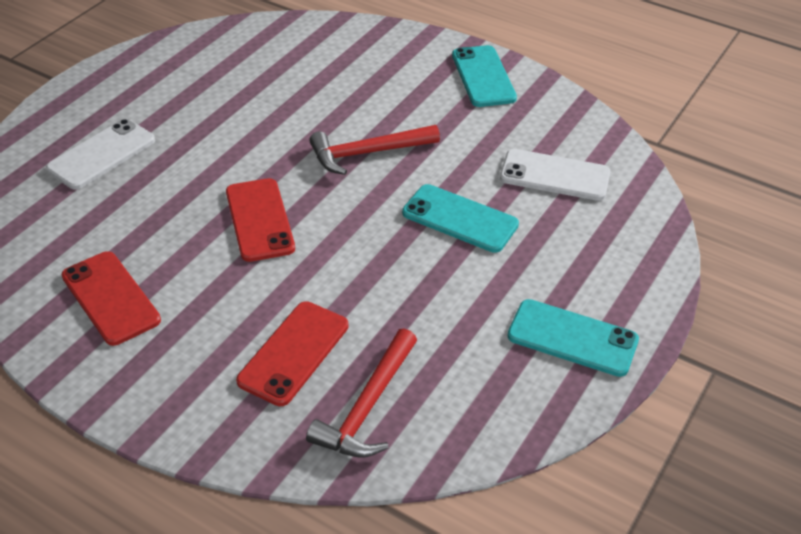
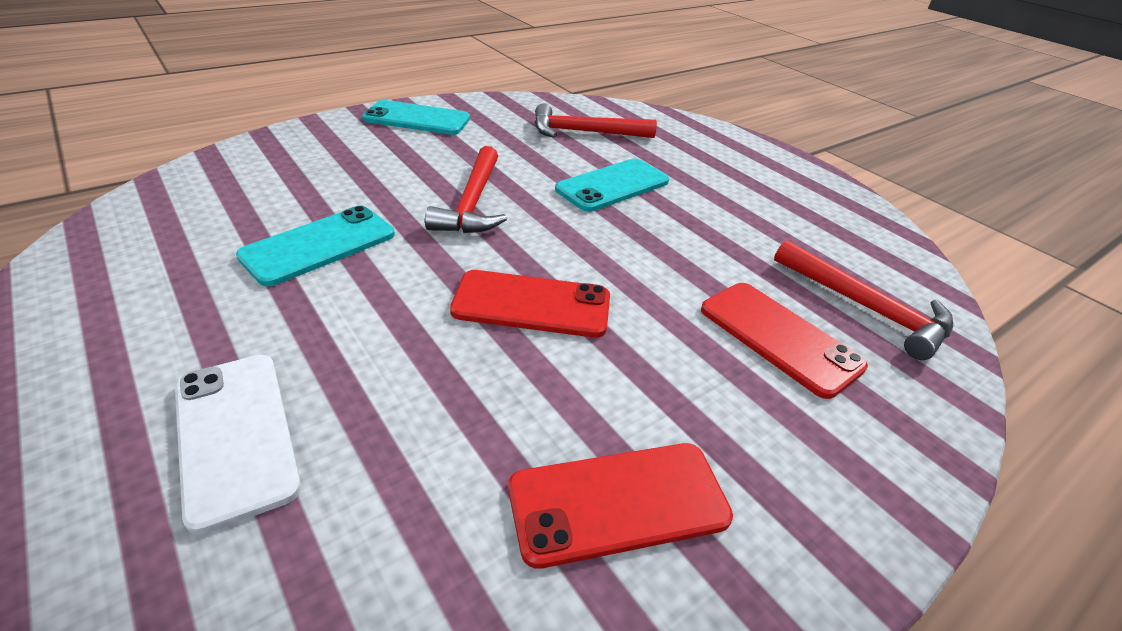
camera: 70 degrees left, 5 degrees down
(554, 176) = (584, 132): white phone -> red hammer
(572, 338) = (786, 183): turquoise phone -> turquoise phone (319, 245)

